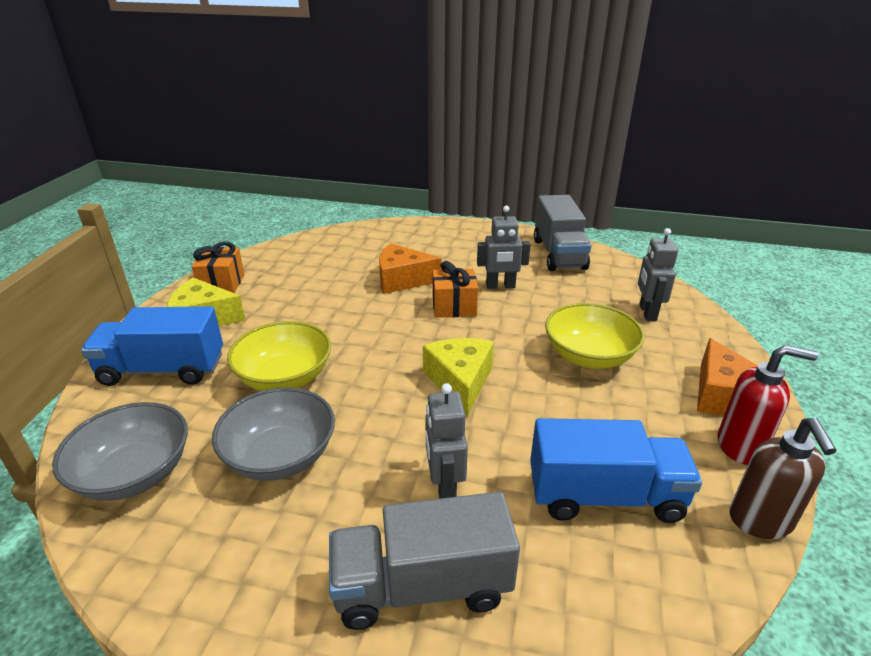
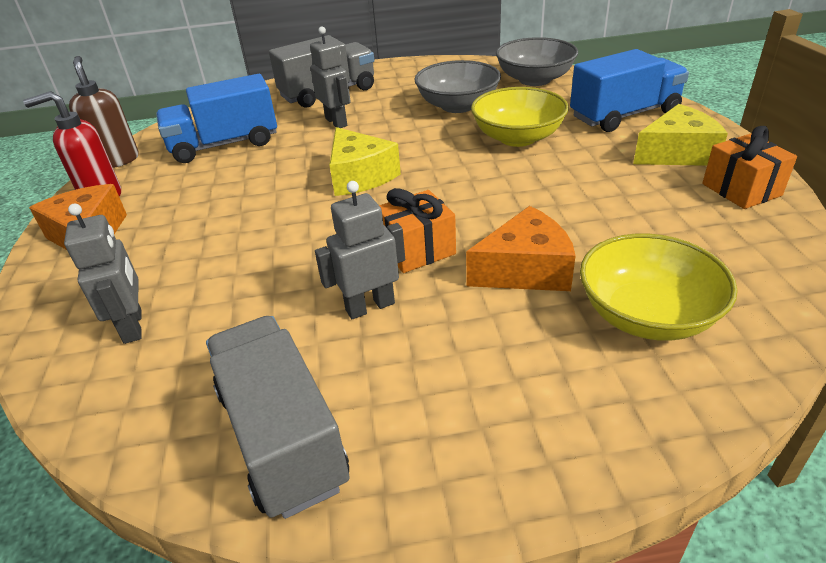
camera: 160 degrees right, 5 degrees up
(589, 356) = (229, 236): yellow bowl -> yellow bowl (646, 315)

